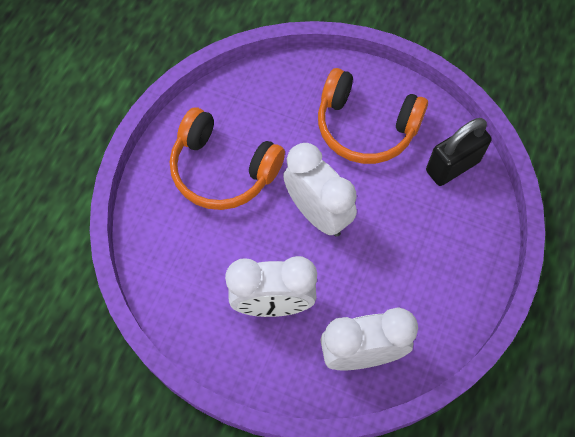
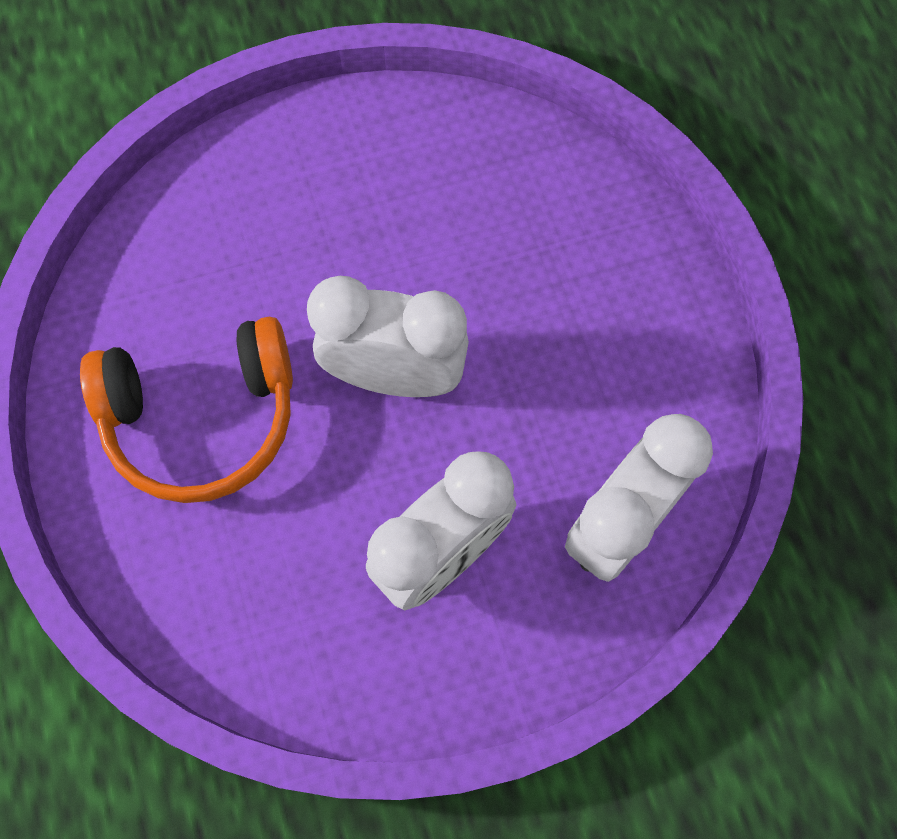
camera: 40 degrees left, 5 degrees up
(365, 127) = (357, 202): orange headphones -> none
(452, 166) = (521, 170): black padlock -> none

